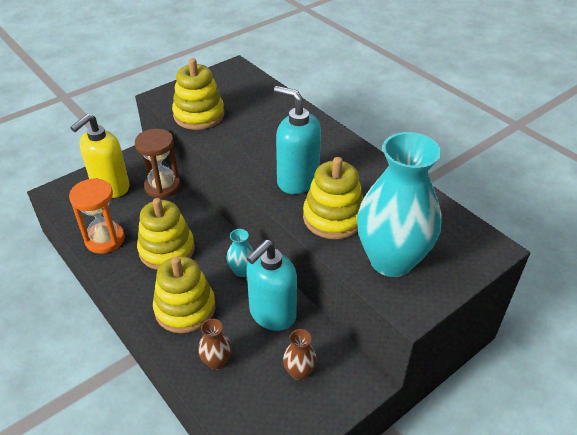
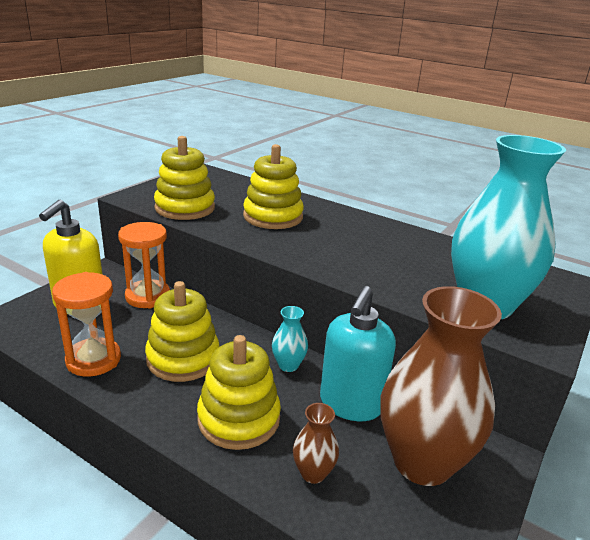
camera: 20 degrees left, 15 degrees down
(162, 187) = (148, 296): brown hourglass -> orange hourglass
(297, 180) = (332, 250): turquoise soap dispenser -> none
(299, 372) = (422, 462): brown vase -> brown vase, size x2.39
(333, 217) = (395, 276): yellow stacking toy -> yellow stacking toy (273, 217)

